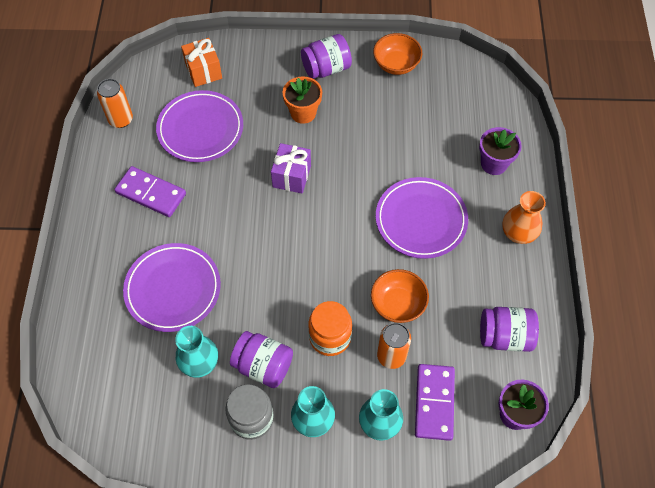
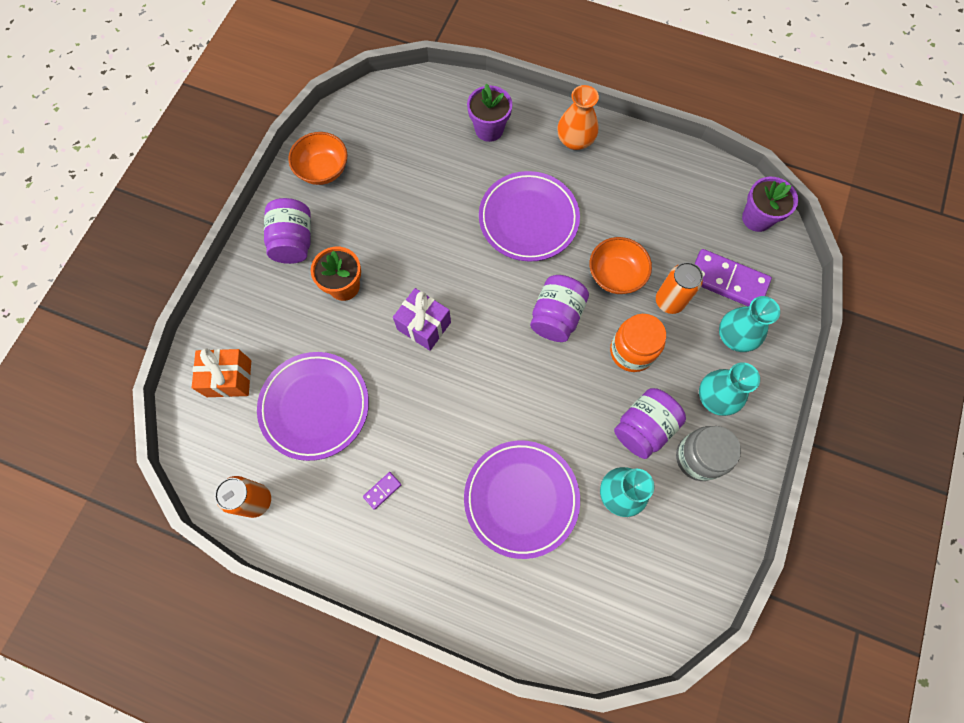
camera: 70 degrees left, 10 degrees up
(151, 193) = (382, 490): purple domino -> purple domino, size x0.44
(505, 336) = (679, 195): purple jar -> purple jar (556, 316)

